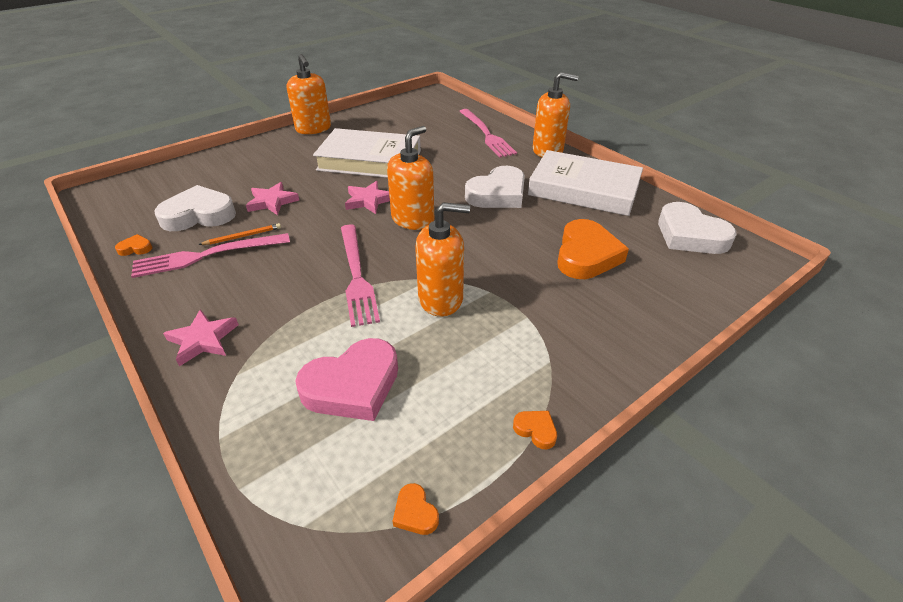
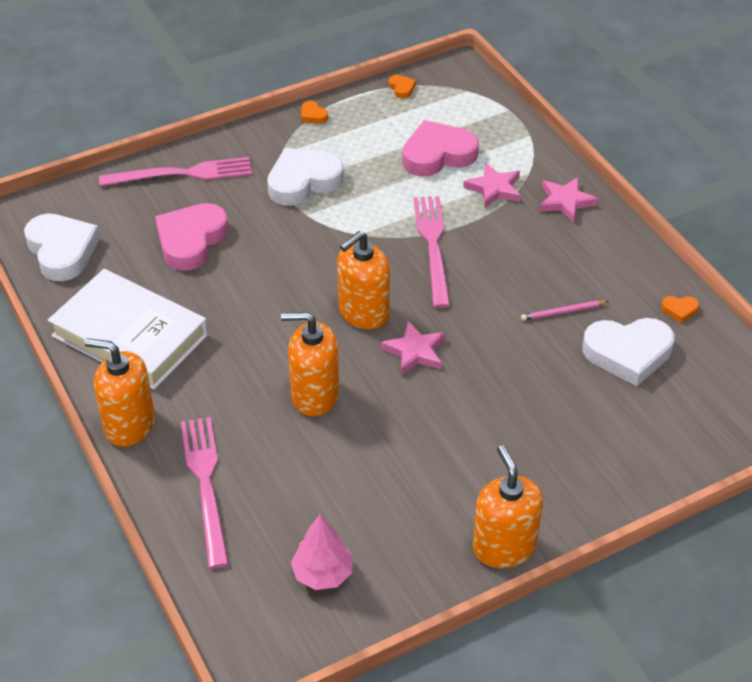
camera: 170 degrees left, 5 degrees up
(207, 255) = (595, 290): pink fork -> pink fork (182, 174)
(243, 236) = (563, 312): orange pencil -> pink pencil
(272, 202) = (540, 365): pink star -> pink star (494, 188)
(369, 160) = (408, 438): white book -> none
(410, 114) = (323, 573): none -> pink tree
(441, 299) = (354, 213): orange soap dispenser -> orange soap dispenser (314, 395)
(498, 194) = (245, 341): white heart -> white heart (303, 181)
(586, 255) = (191, 240): orange heart -> pink heart

